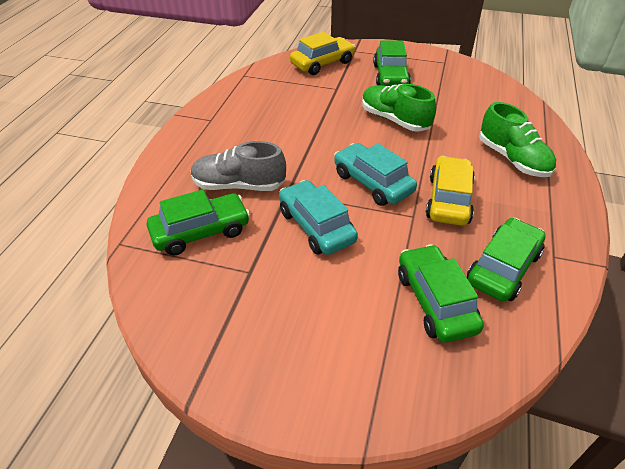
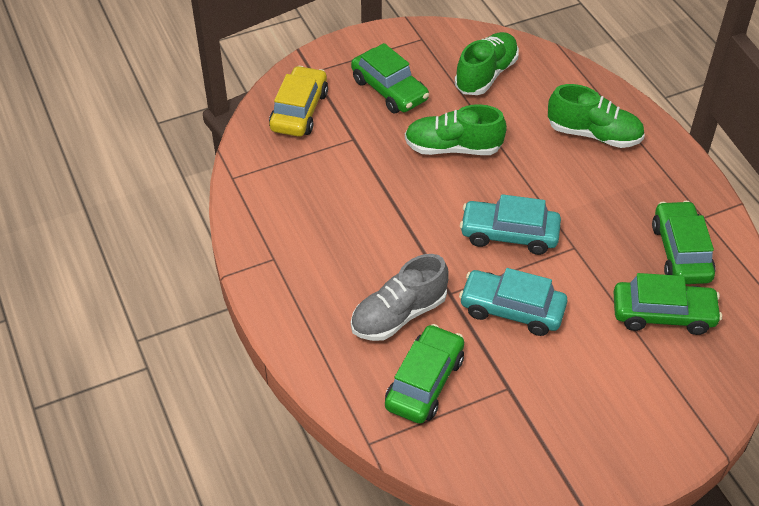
camera: 40 degrees left, 5 degrees up
(435, 301) = (663, 314): green car -> green car turned 150 degrees clockwise
(448, 200) = (585, 212): yellow car -> none
(467, 95) = (486, 75): none -> green shoe

